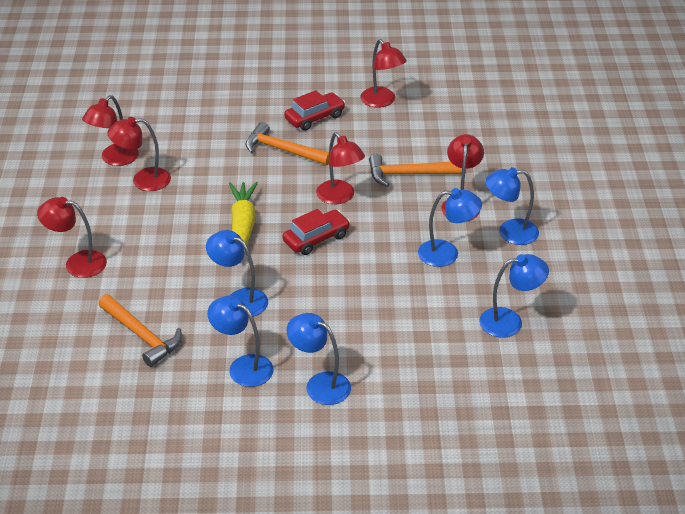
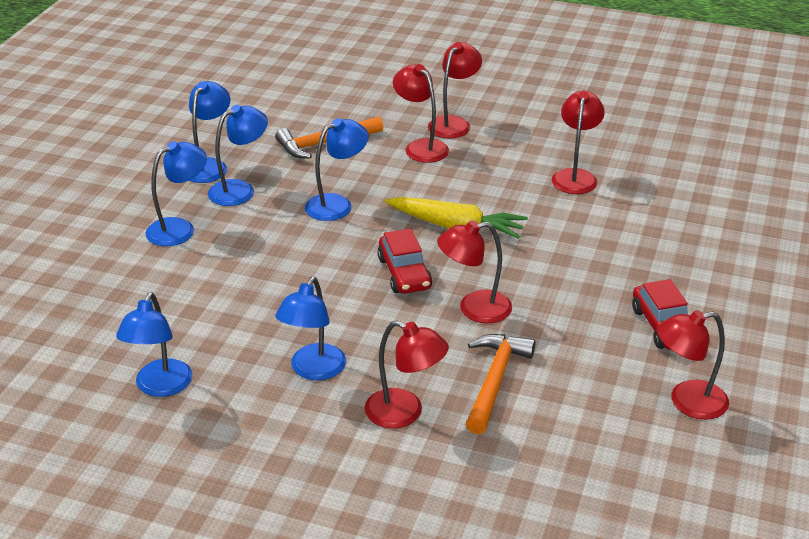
camera: 110 degrees right, 5 degrees down
(114, 159) = (624, 164): red lamp -> red lamp (421, 147)
(283, 150) = (595, 284): orange hammer -> none
(509, 232) = (319, 442): blue lamp -> blue lamp (209, 166)

